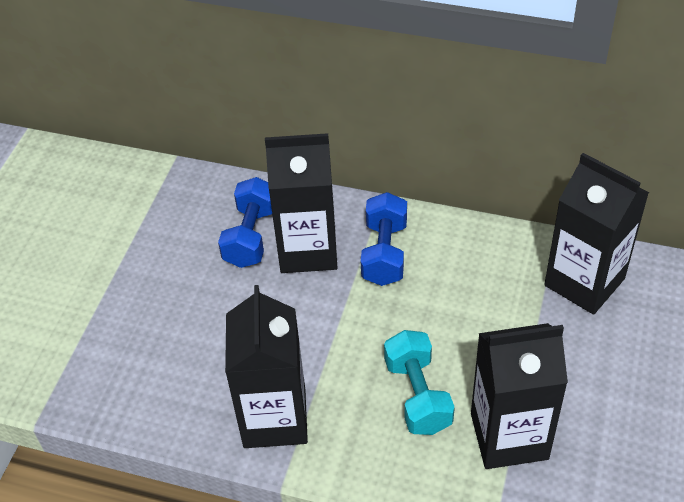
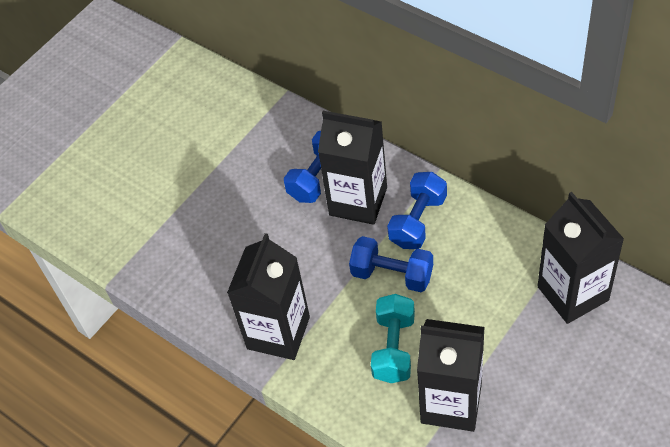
camera: 25 degrees right, 5 degrees up
(380, 317) = (392, 274): none -> blue dumbbell

